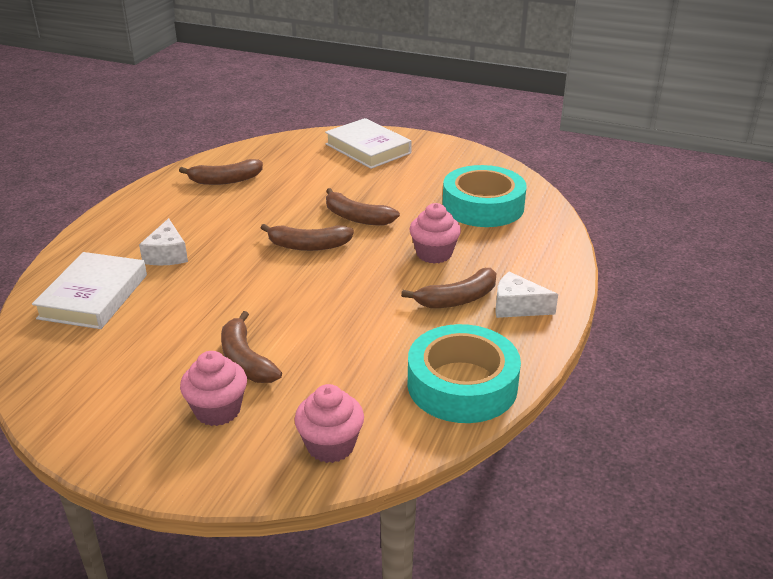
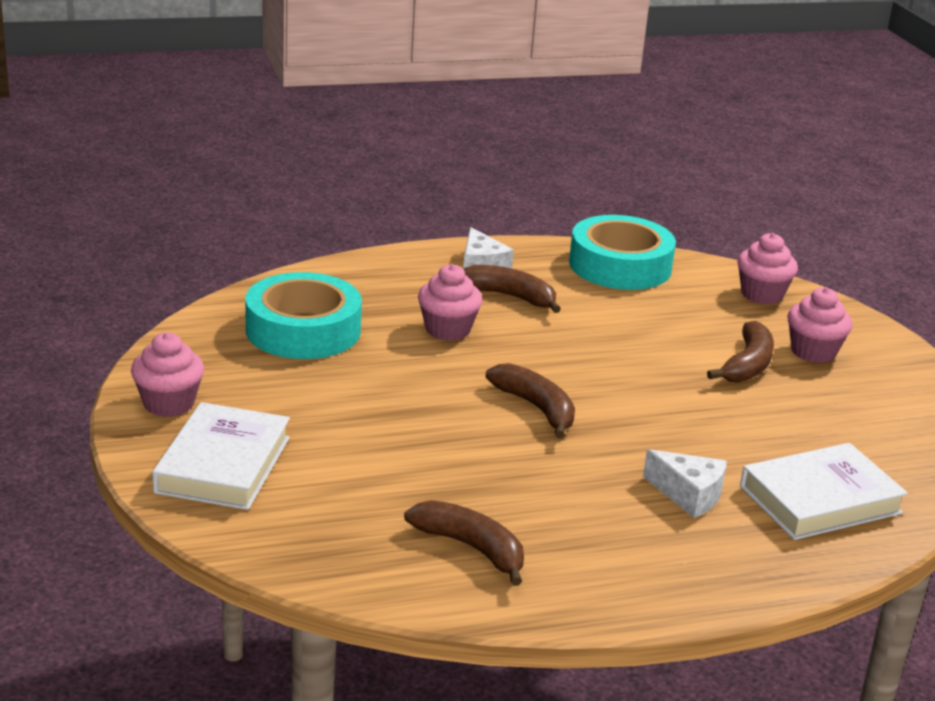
camera: 130 degrees left, 5 degrees down
(167, 254) = (688, 495): white cheese -> white cheese turned 75 degrees clockwise
(356, 217) = (434, 400): brown banana -> none
(439, 151) = (168, 403): none -> pink cupcake

